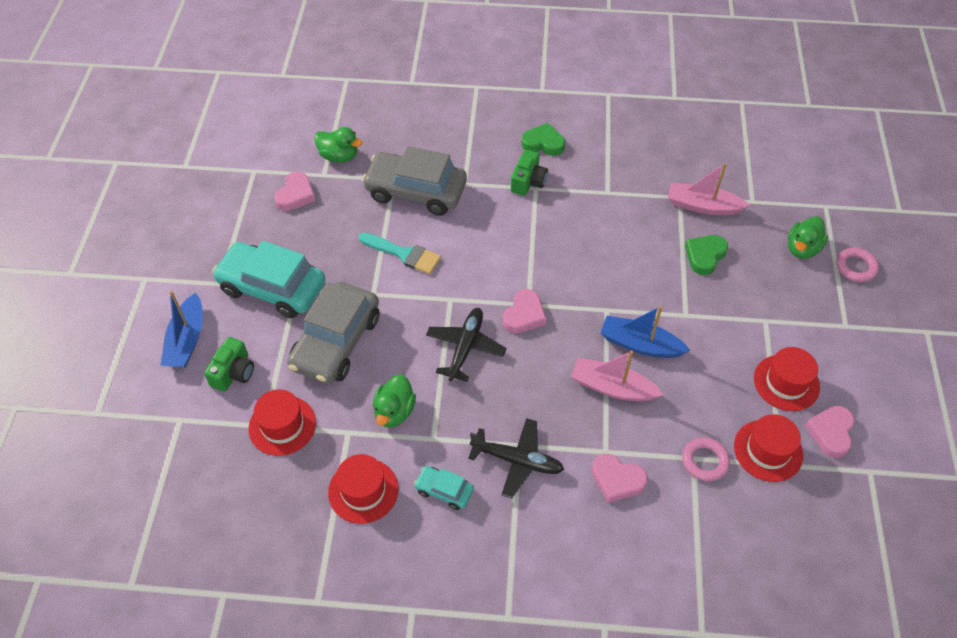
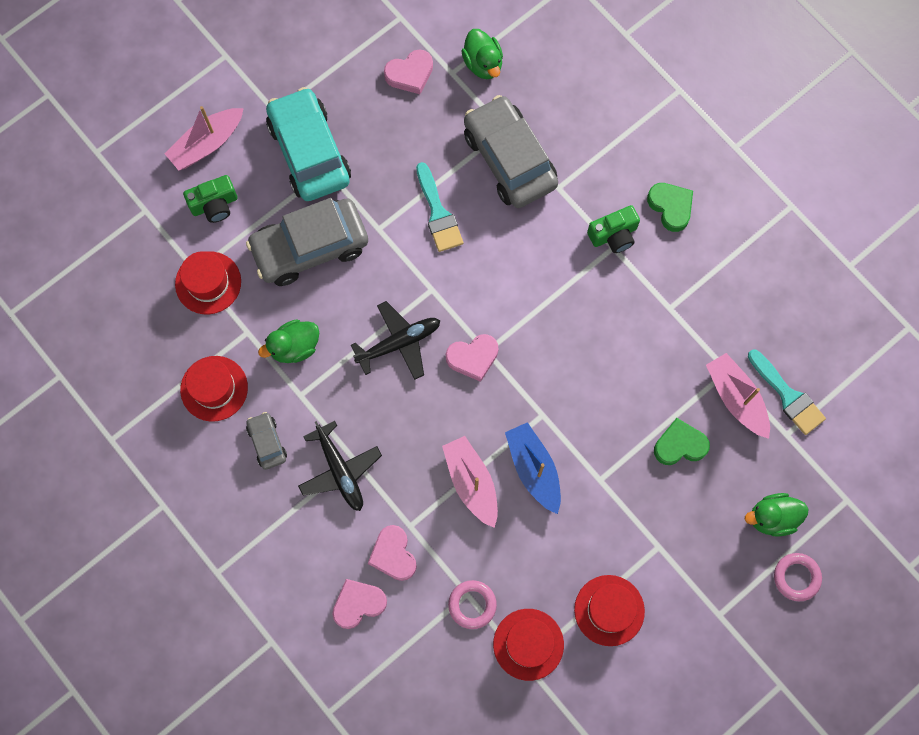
camera: 45 degrees right, 20 degrees up
(187, 340) = (207, 144): blue boat -> pink boat
(444, 490) = (267, 442): turquoise car -> grey car
(727, 182) = (788, 396): none -> turquoise brush
(831, 432) = (593, 679): pink heart -> pink heart (358, 604)

